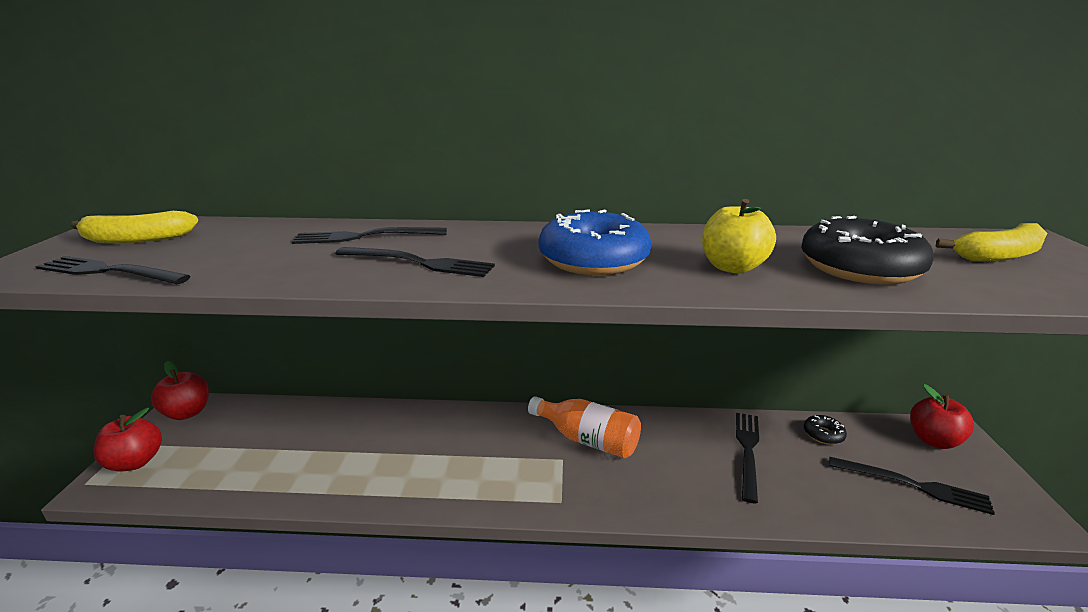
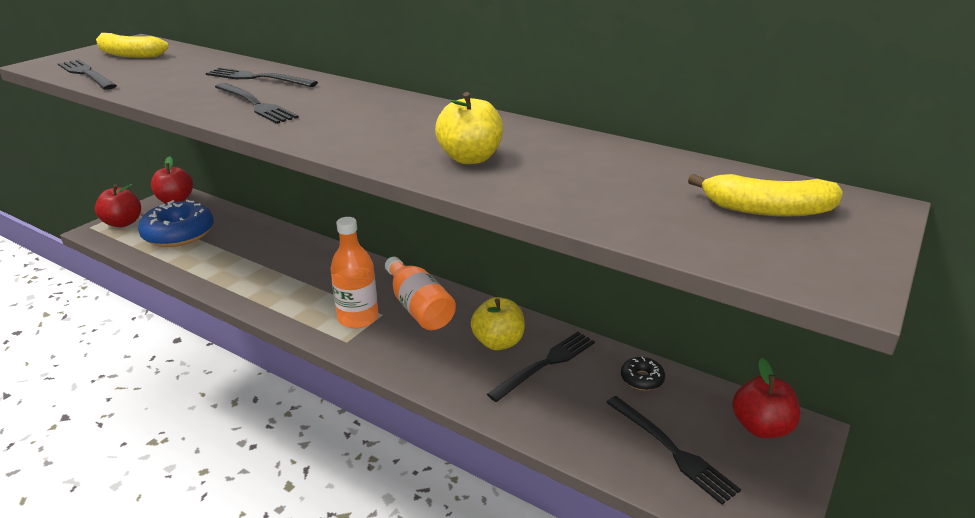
camera: 30 degrees right, 5 degrees up
(544, 472) = (358, 318): none -> orange bottle
(593, 259) = (376, 128): blue donut -> blue donut (179, 234)
(690, 446) = (498, 342): none -> yellow apple
(859, 267) = (583, 185): black donut -> none

